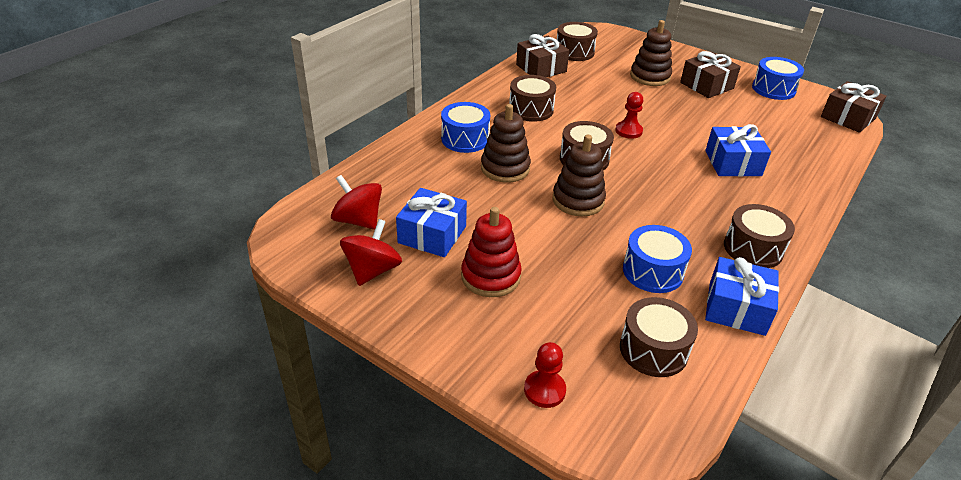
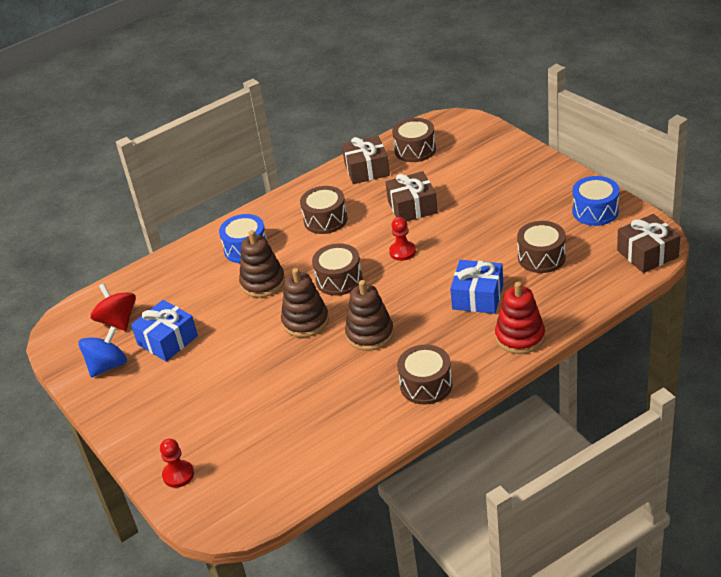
camera: 25 degrees right, 0 degrees up
(372, 270) = (108, 366): red spinning top -> blue spinning top
(490, 276) = (192, 382): red stacking toy -> red stacking toy (520, 337)
(650, 77) = (472, 187): brown stacking toy -> brown stacking toy (370, 334)
(653, 271) = (323, 394): blue drum -> none
(653, 349) = (277, 458): brown drum -> brown drum (541, 257)
(706, 85) = (524, 202): brown gift -> brown gift (412, 207)
(736, 308) = (369, 435): blue gift -> none

